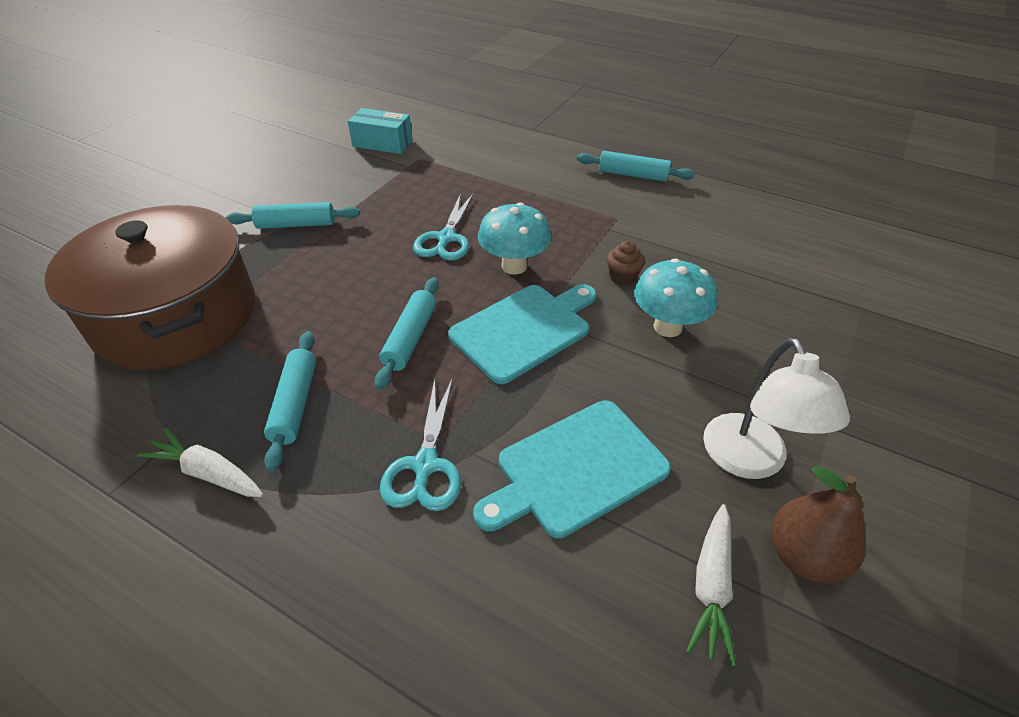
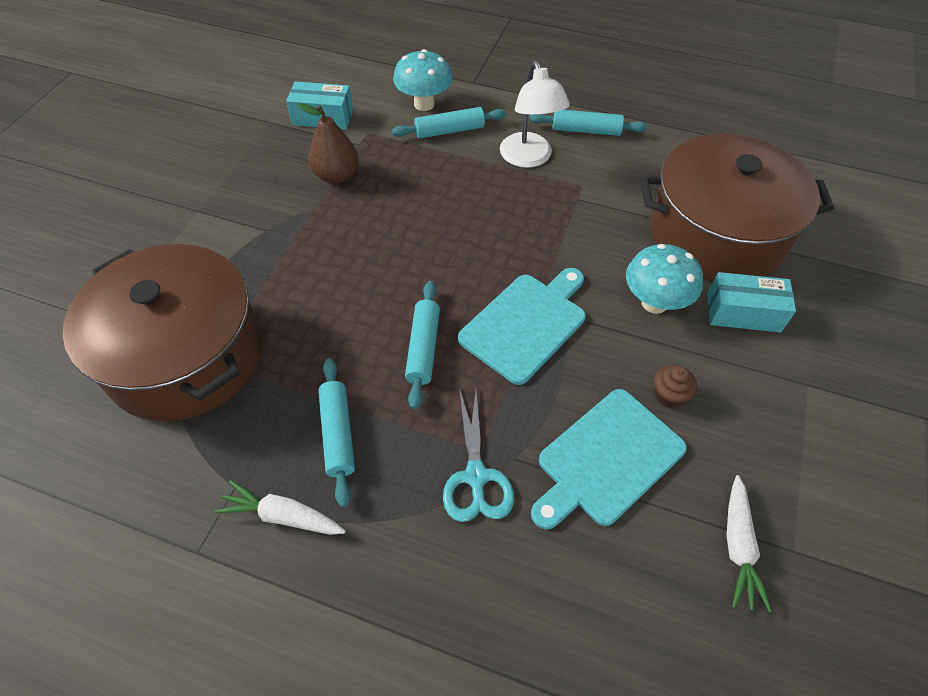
camera: 10 degrees left, 10 degrees up
(296, 224) = (267, 231): turquoise rolling pin -> turquoise rolling pin (449, 130)
(446, 238) = (424, 229): turquoise scissors -> none
(514, 266) = (498, 254): turquoise mushroom -> turquoise mushroom (424, 104)
(622, 277) = (602, 253): brown cupcake -> brown cupcake (669, 395)
(750, 273) = (716, 233): none -> brown pot
(750, 461) = (749, 428): white lamp -> white lamp (529, 158)
(765, 347) = (743, 313): none -> turquoise box
(804, 556) = (805, 507): brown pear -> brown pear (337, 175)

